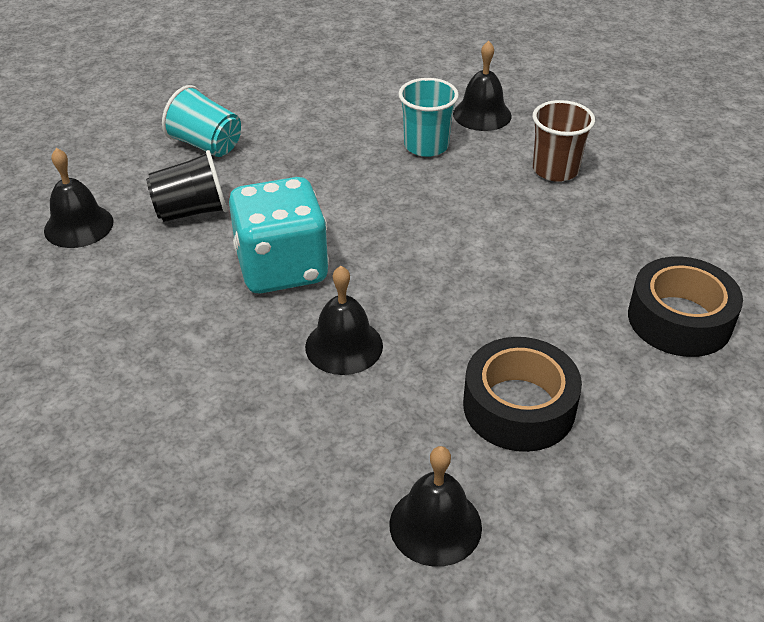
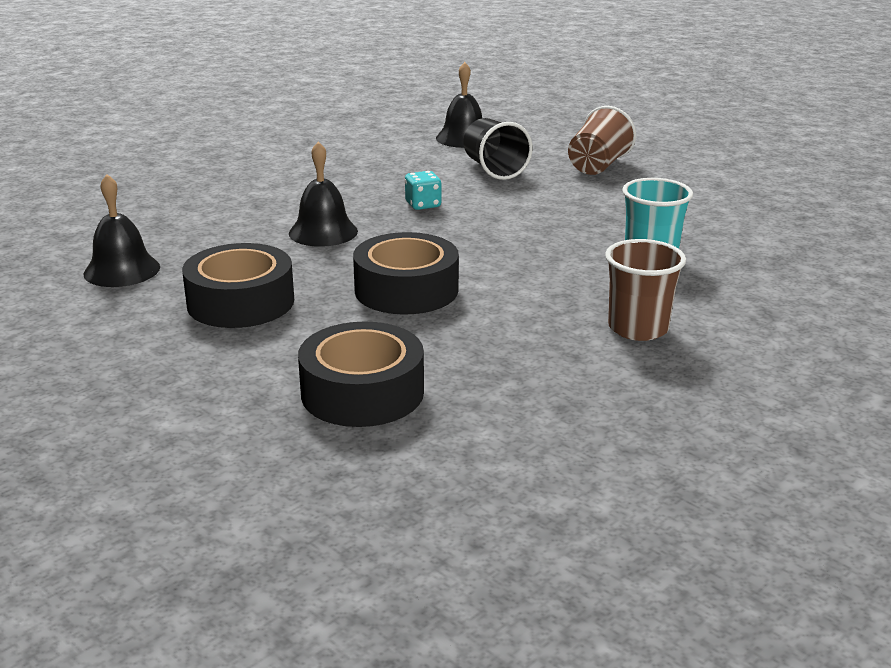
camera: 85 degrees right, 15 degrees down
(206, 145) = (598, 166): turquoise cup -> brown cup
(282, 268) = (423, 205): turquoise dice -> turquoise dice, size x0.41
(482, 114) = (740, 286): black bell -> none
(489, 288) = (406, 290): none -> black tape

